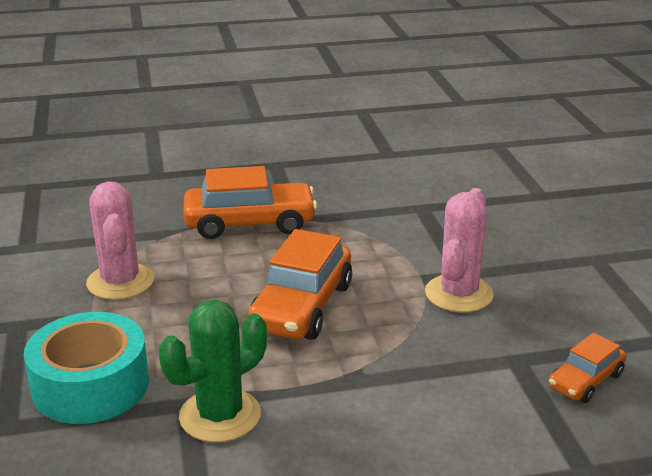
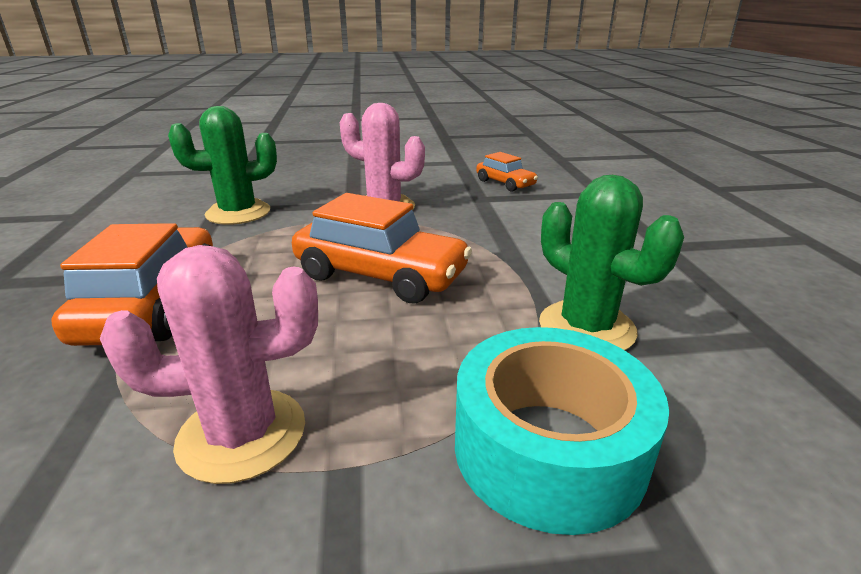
camera: 85 degrees left, 0 degrees up
(416, 218) = (238, 213): none -> green cactus

